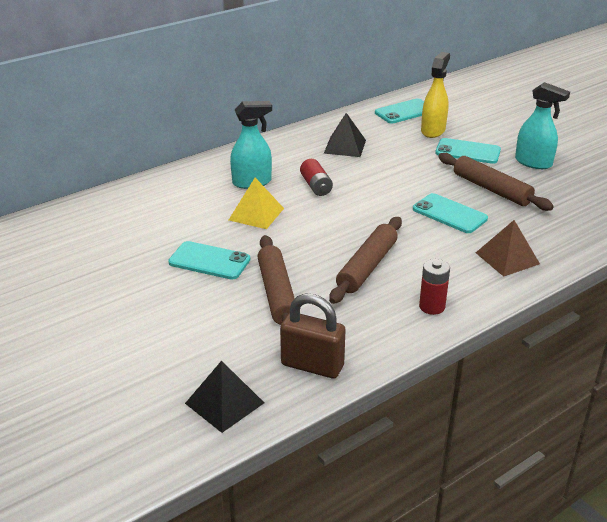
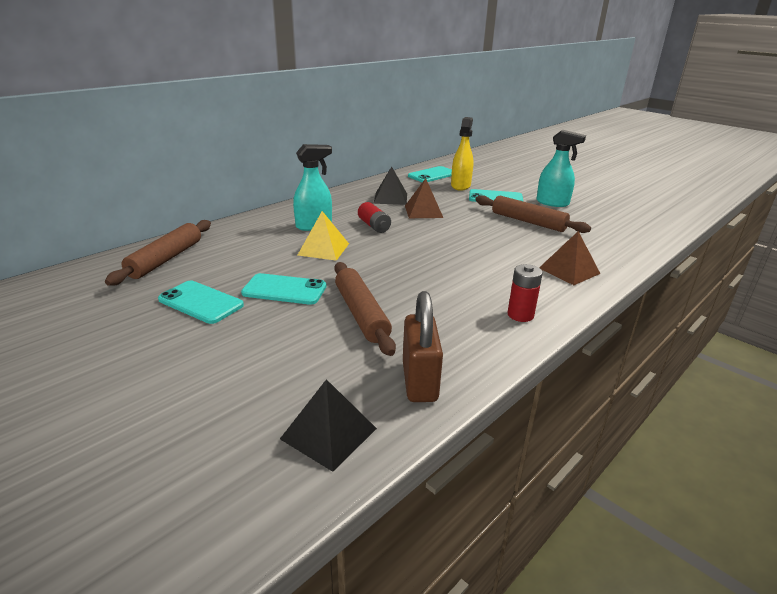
camera: 10 degrees left, 5 degrees down
(312, 365) = (419, 381): brown padlock -> brown padlock turned 75 degrees clockwise
(367, 267) = (444, 285): brown rolling pin -> brown rolling pin (166, 259)
(376, 168) = (423, 211): none -> brown pyramid
(449, 214) = (501, 240): turquoise phone -> turquoise phone (201, 302)

